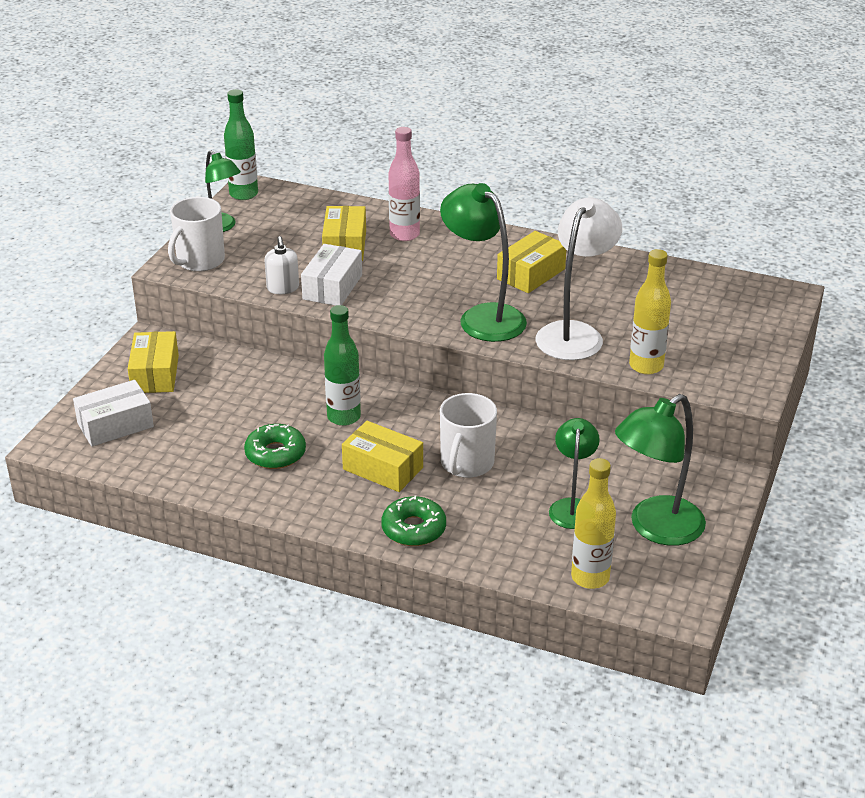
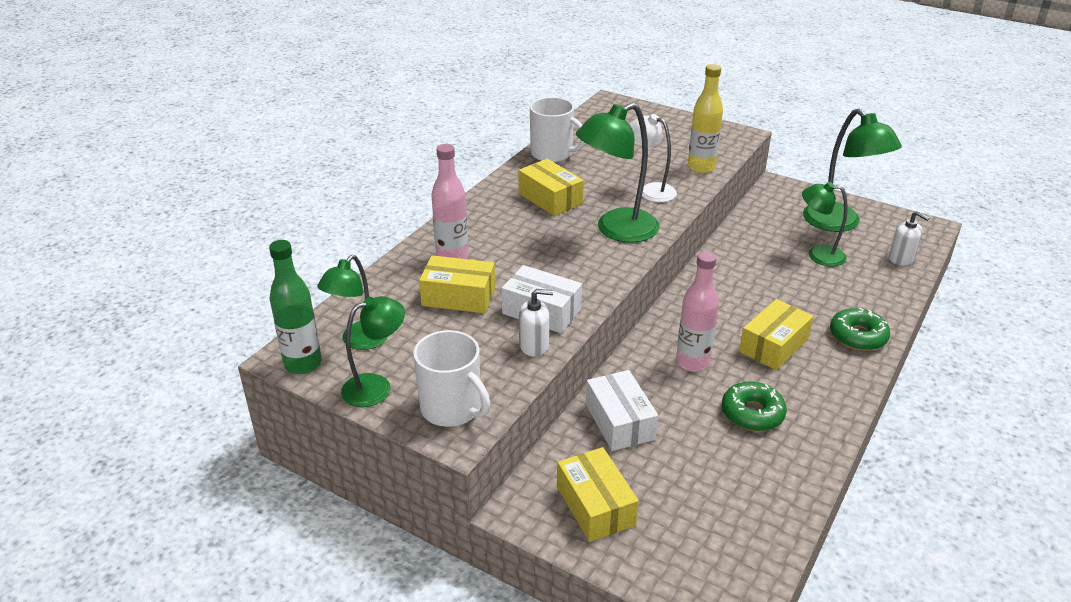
camera: 80 degrees left, 0 degrees up
(115, 425) = (697, 546): white box -> white box (619, 422)
(155, 374) = (595, 506): yellow box -> yellow box turned 60 degrees clockwise
(274, 211) = (359, 341): none -> green lamp
(344, 417) = (692, 362): green bottle -> pink bottle
(466, 463) = (764, 298): white mug -> white mug (552, 154)
(575, 333) = (650, 190): white lamp -> white lamp, size x0.63
(590, 577) = (901, 258): yellow bottle -> white soap dispenser

